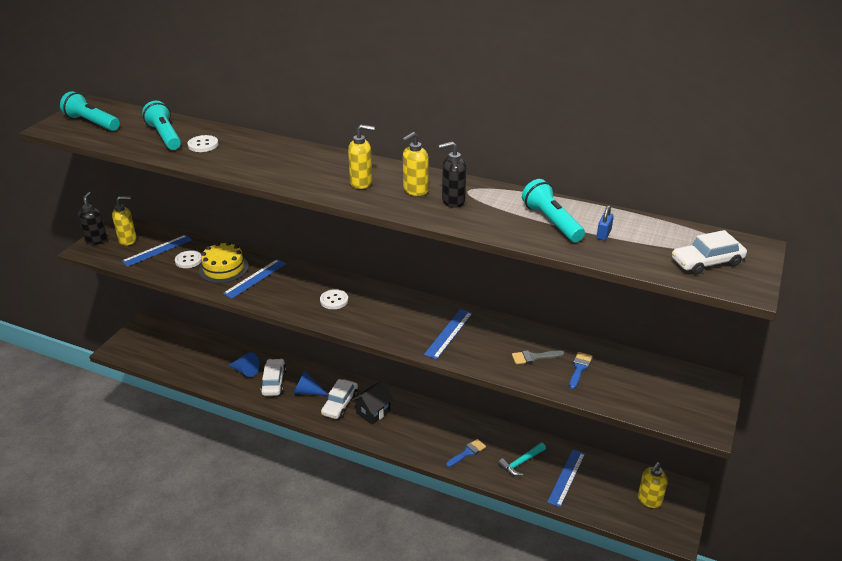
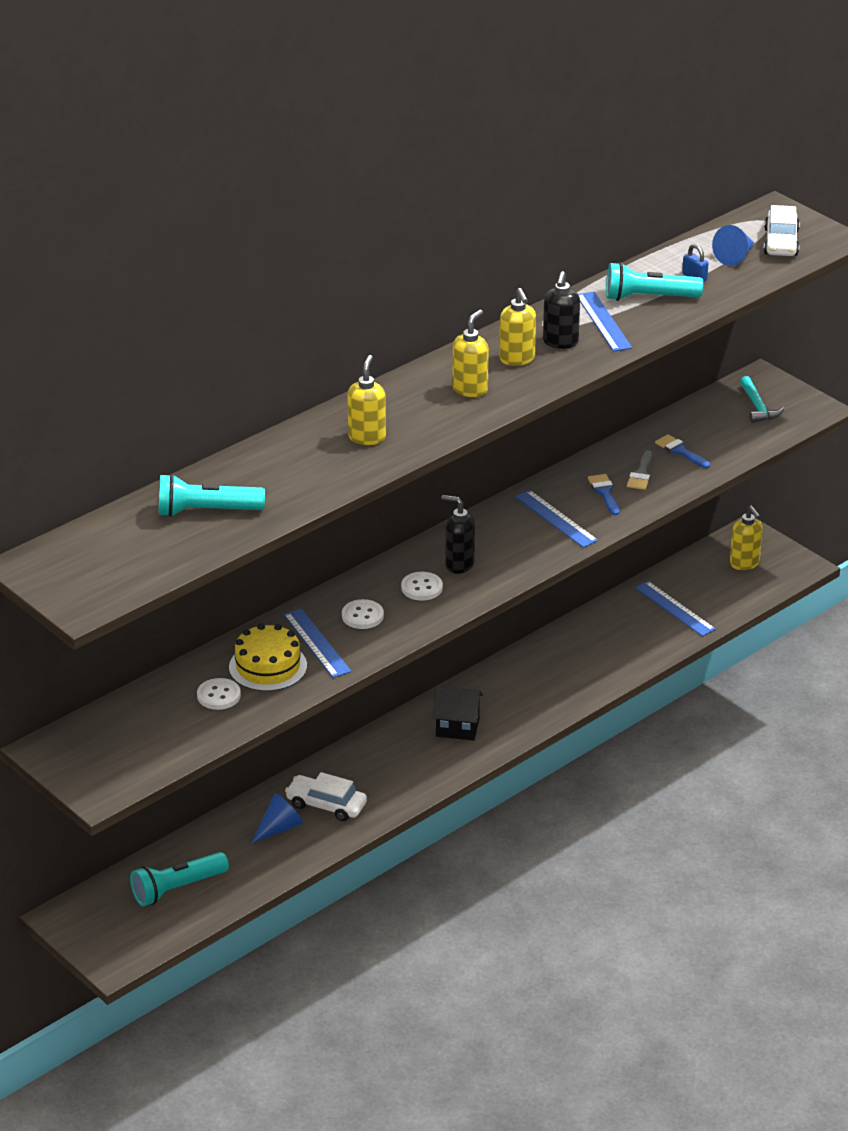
camera: 65 degrees left, 0 degrees up
(92, 123) = (99, 569): turquoise flashlight -> turquoise flashlight (177, 888)
(96, 240) = (80, 780): black soap dispenser -> black soap dispenser (459, 564)
(128, 240) = (108, 747): yellow soap dispenser -> yellow soap dispenser (367, 437)
(157, 250) = (164, 722): blue ruler -> blue ruler (603, 321)
(203, 145) = (263, 484): white button -> white button (362, 616)
(307, 391) = (371, 777): blue cone -> blue cone (735, 256)
(340, 404) = (419, 753): white car -> none
(373, 412) = (457, 727): black house -> black house turned 60 degrees counterclockwise
(467, 452) = (585, 670): blue brush -> blue brush (604, 492)
(521, 462) = (629, 634): turquoise hammer -> turquoise hammer (758, 407)

